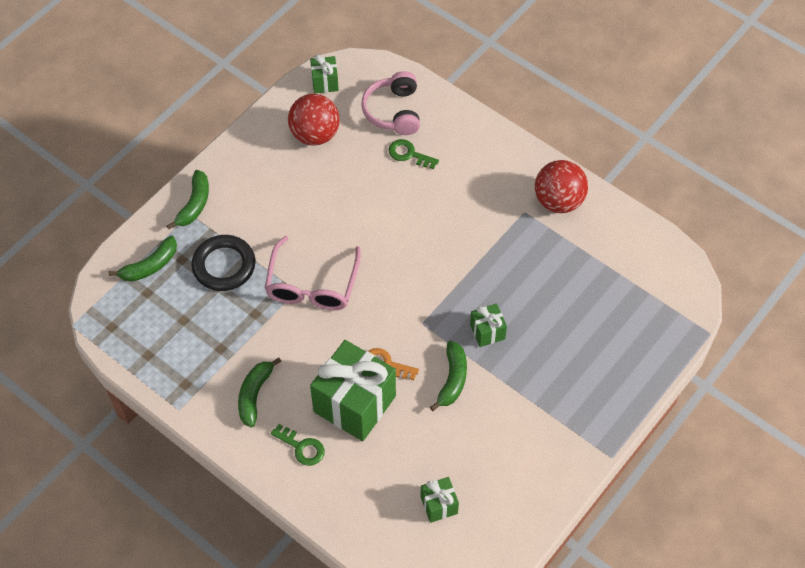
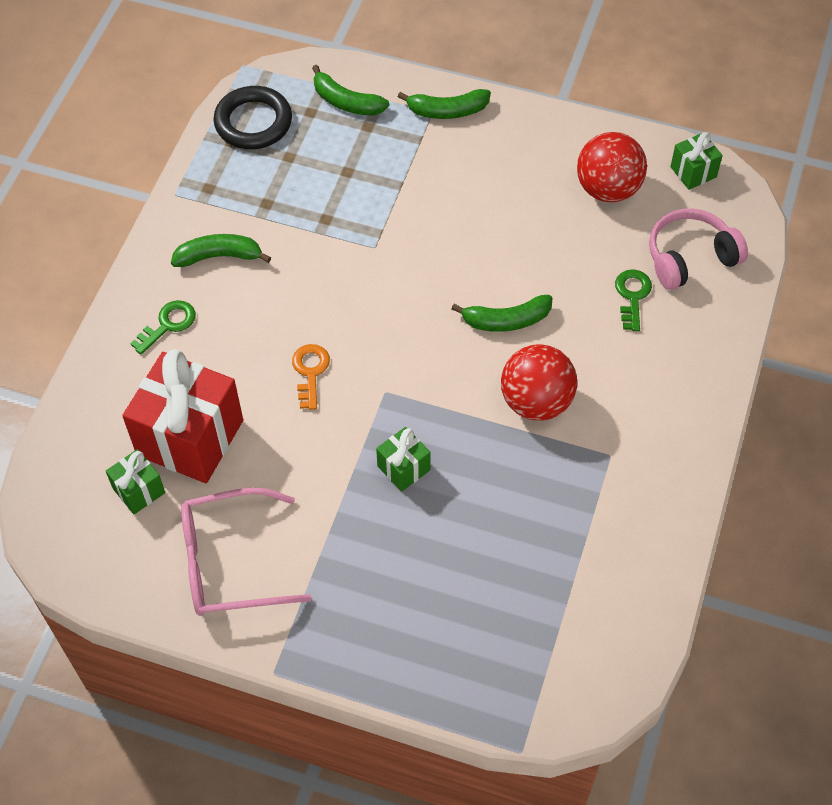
camera: 70 degrees right, 0 degrees up
(224, 266) = (377, 167): black ring -> black ring (253, 122)
(301, 447) = (168, 324): green key -> green key turned 150 degrees counterclockwise
(312, 284) = (390, 260): pink glasses -> pink glasses (231, 562)
(354, 404) = (244, 358): green gift -> none
(408, 459) = (190, 438): none -> red gift
(452, 379) = (318, 451): green banana -> green banana (506, 320)
(558, 201) = (648, 491): red ball -> red ball (536, 401)

